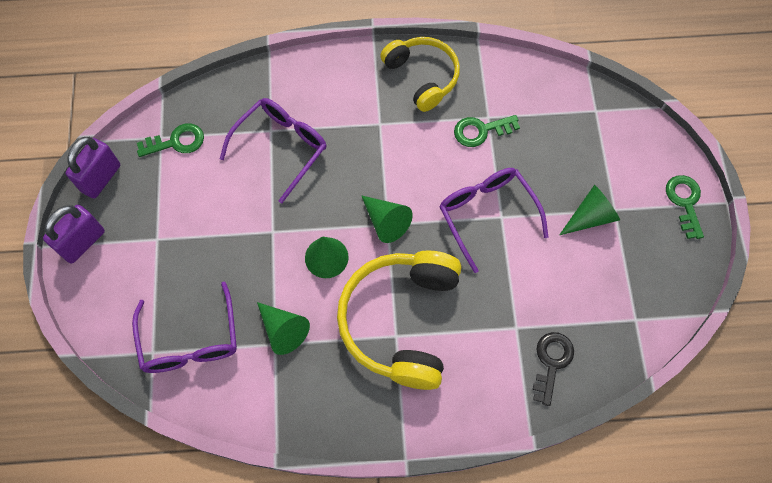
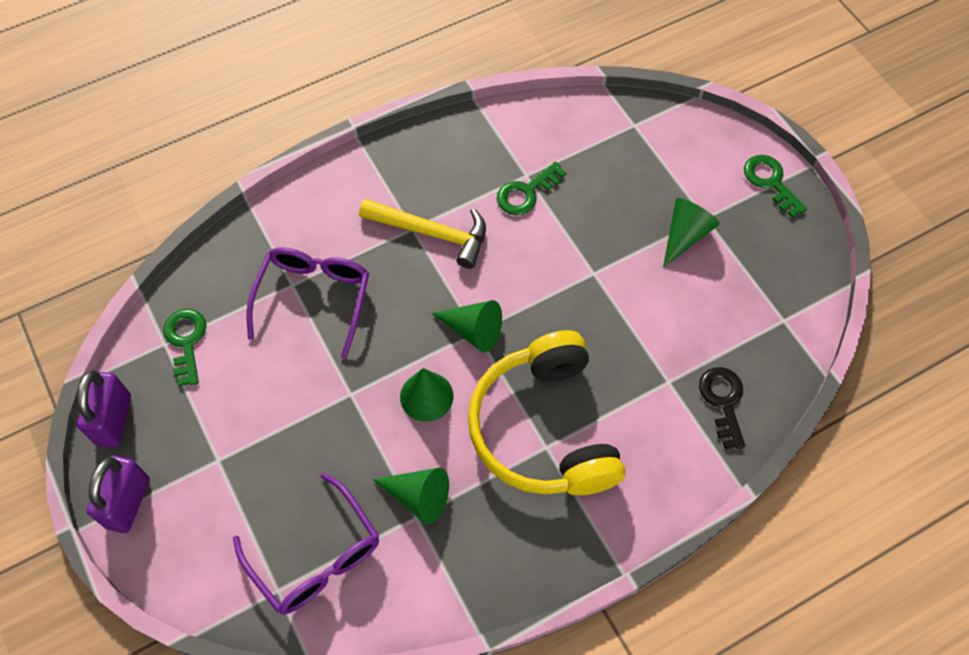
camera: 25 degrees left, 5 degrees down
(176, 142) = (186, 341): green key -> green key turned 60 degrees counterclockwise
(392, 133) = (431, 233): none -> yellow hammer
(422, 77) = (434, 160): yellow headphones -> none
(487, 214) = (577, 277): purple glasses -> none

